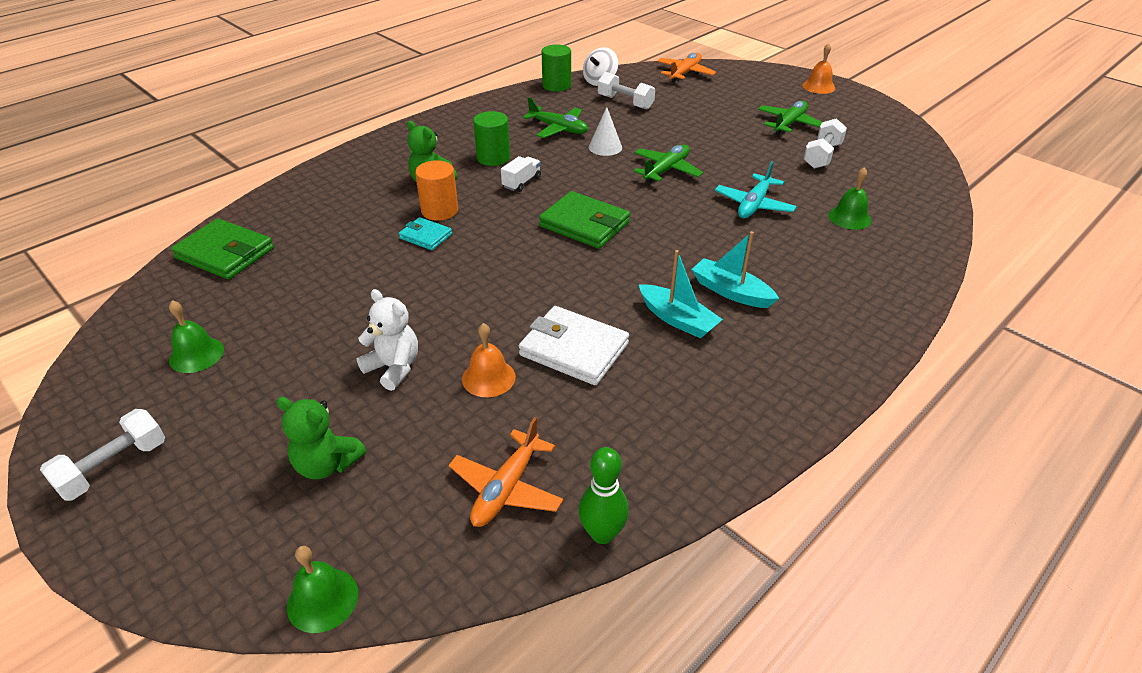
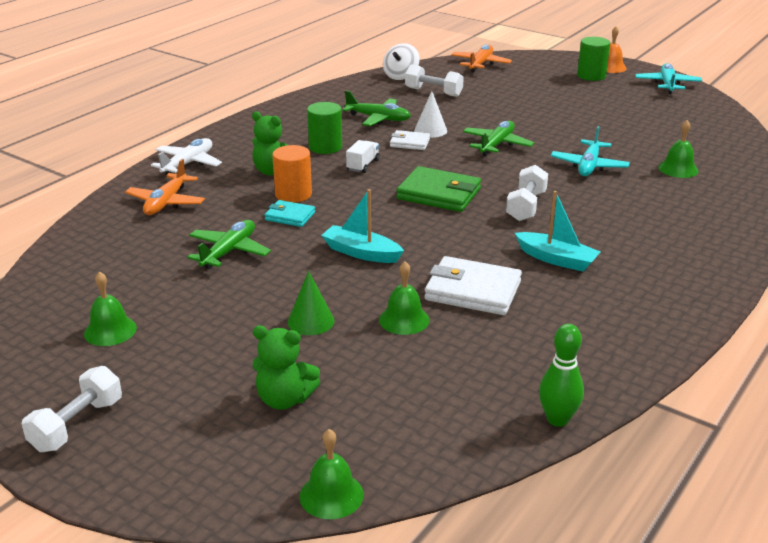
camera: 10 degrees left, 10 degrees down
(225, 253) = (93, 247): green wallet -> none
(354, 165) = (188, 164): none -> white plane
(393, 368) = (311, 321): white teddy bear -> green cone
(488, 377) = (404, 319): orange bell -> green bell
(506, 488) = (459, 398): orange plane -> orange plane (166, 202)
(556, 85) = (359, 82): green cylinder -> green cylinder (591, 76)
(578, 160) = (410, 143): none -> white wallet
(731, 292) = (595, 234): turquoise boat -> turquoise boat (361, 253)
(789, 124) = (595, 99): green plane -> green plane (229, 252)
(822, 156) = (635, 123): white dumbbell -> white dumbbell (526, 206)
(872, 112) = (667, 84): none -> turquoise plane

